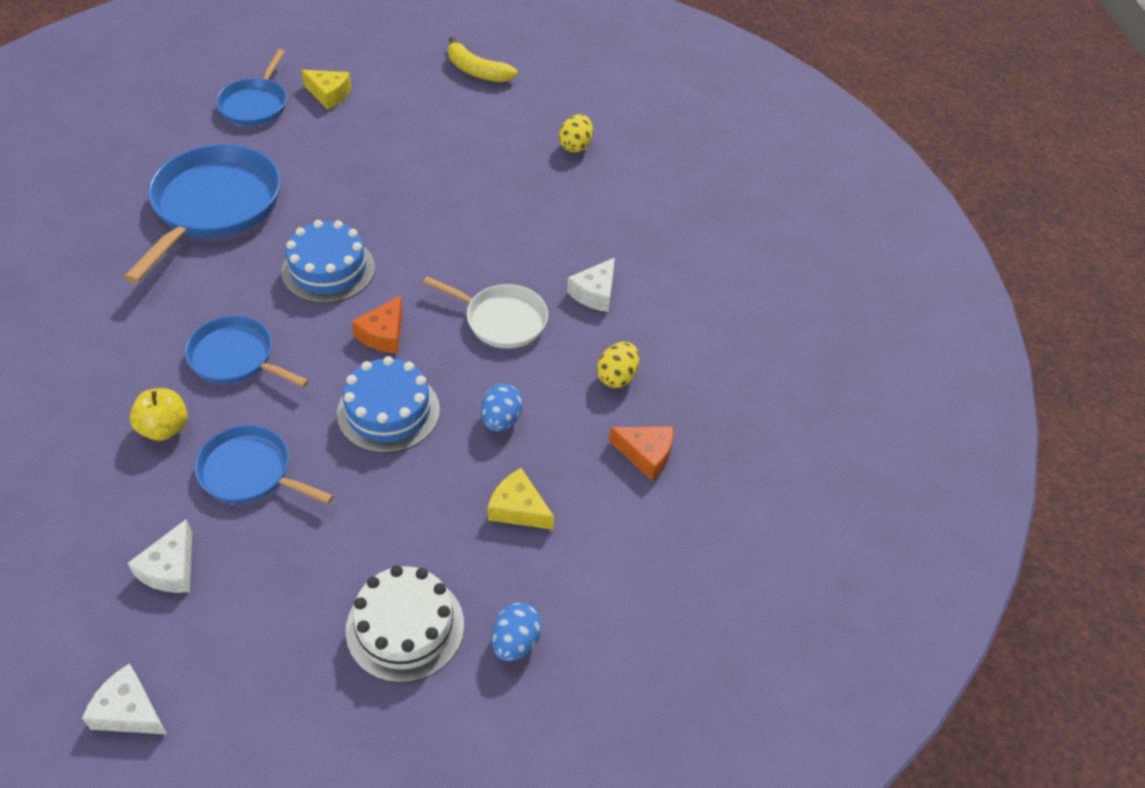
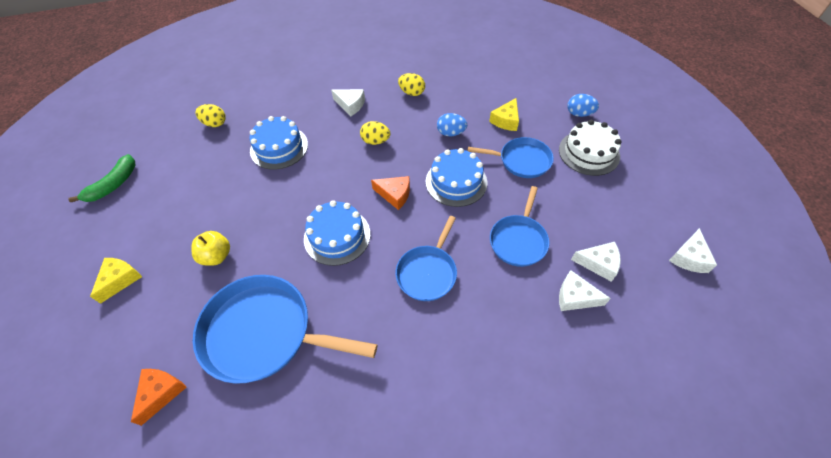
camera: 90 degrees left, 5 degrees up
(129, 520) = (575, 297): none -> white cheese
(164, 428) = (498, 299): yellow apple -> yellow apple (216, 256)
(255, 104) = (121, 337): blue pan -> blue pan (521, 161)
(477, 71) = (113, 184): yellow banana -> green banana
(502, 320) = (376, 141): white pan -> yellow egg
(511, 212) = (279, 147): none -> blue cake
(646, 454) = (460, 80): orange cheese -> orange cheese (161, 393)

